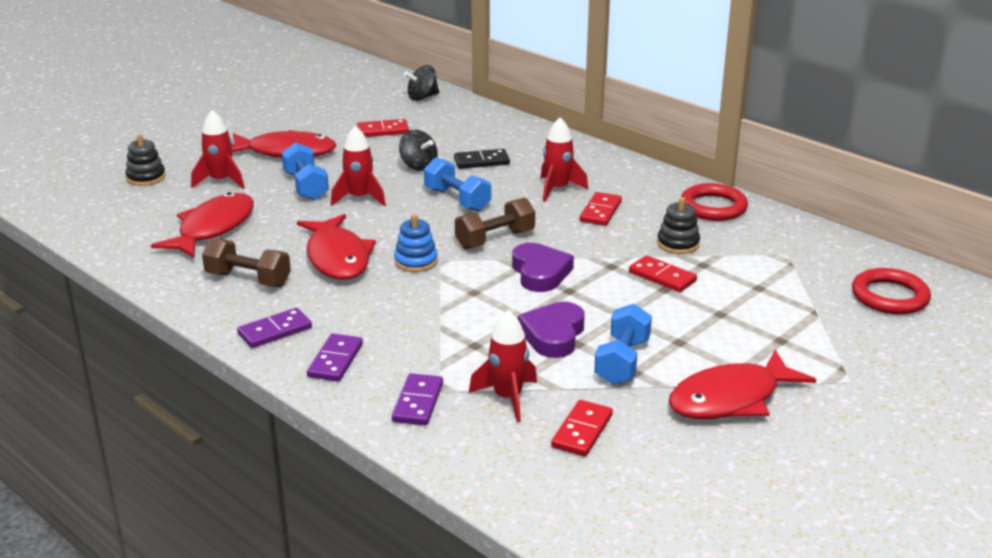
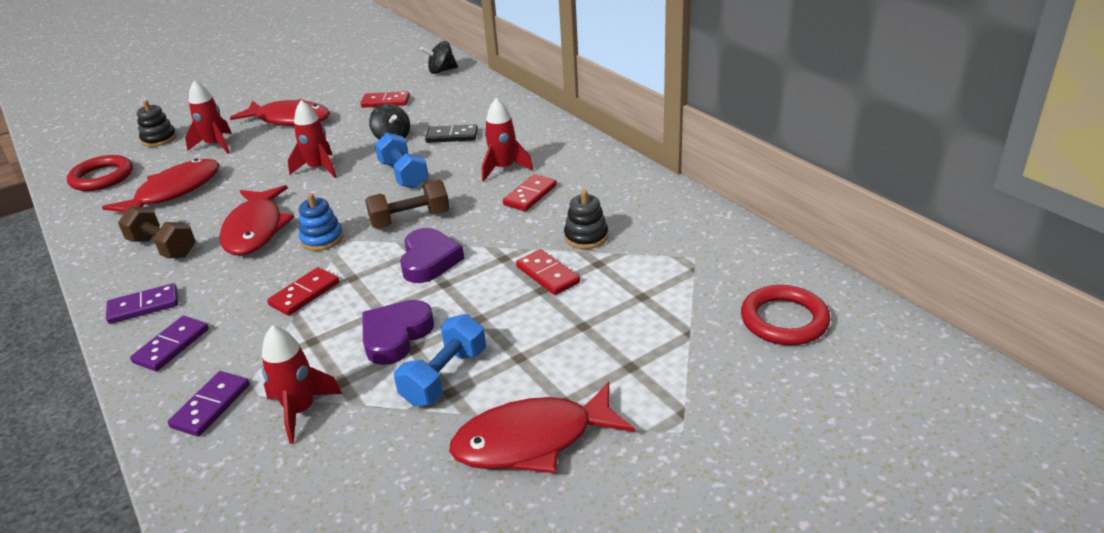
camera: 15 degrees right, 5 degrees up
(306, 186) = (282, 154): blue dumbbell -> none
(582, 431) = (348, 464): red domino -> red domino (304, 294)
(713, 207) = (646, 197): red ring -> red ring (102, 177)

